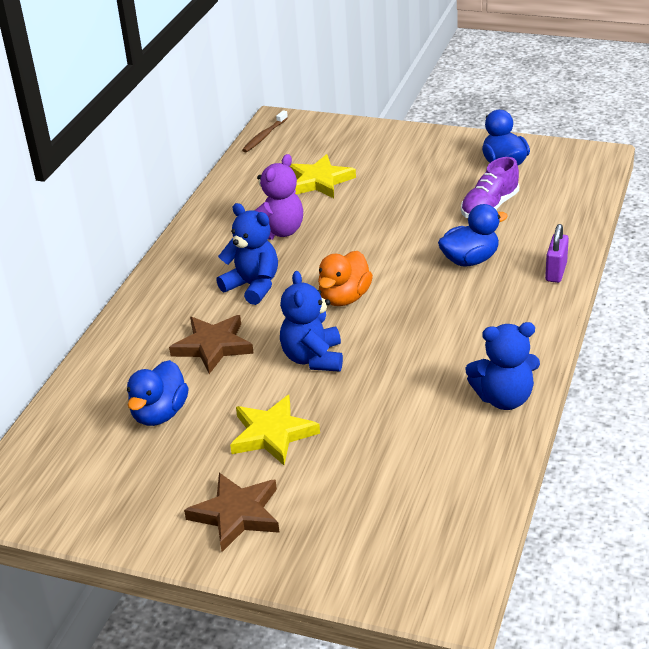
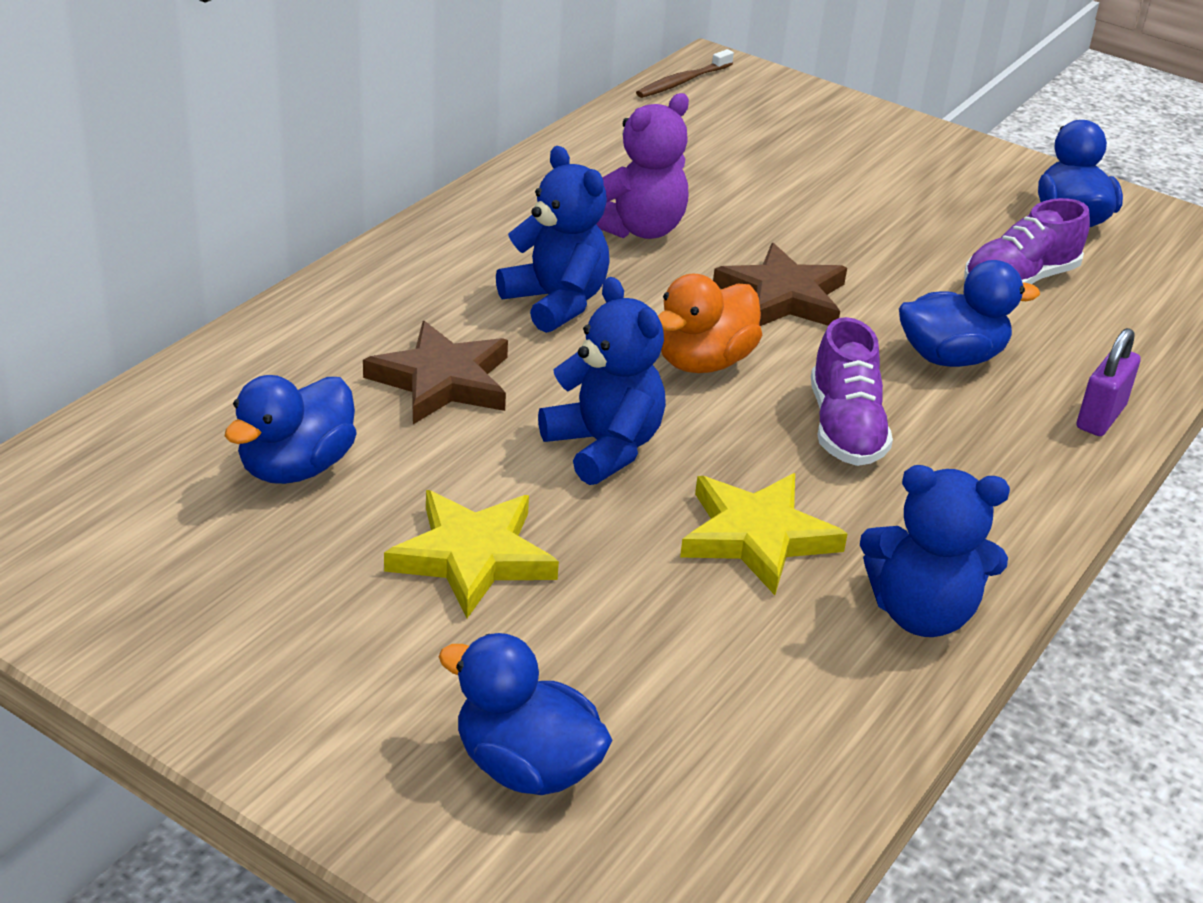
camera: 10 degrees right, 0 degrees up
(236, 514) = (340, 682): brown star -> brown star (782, 296)
(313, 358) = (604, 447): blue teddy bear -> blue teddy bear turned 135 degrees clockwise
(319, 181) = (743, 169): yellow star -> yellow star (757, 536)
(345, 527) = (526, 767): none -> blue duck
(431, 314) = (845, 428): none -> purple shoe

